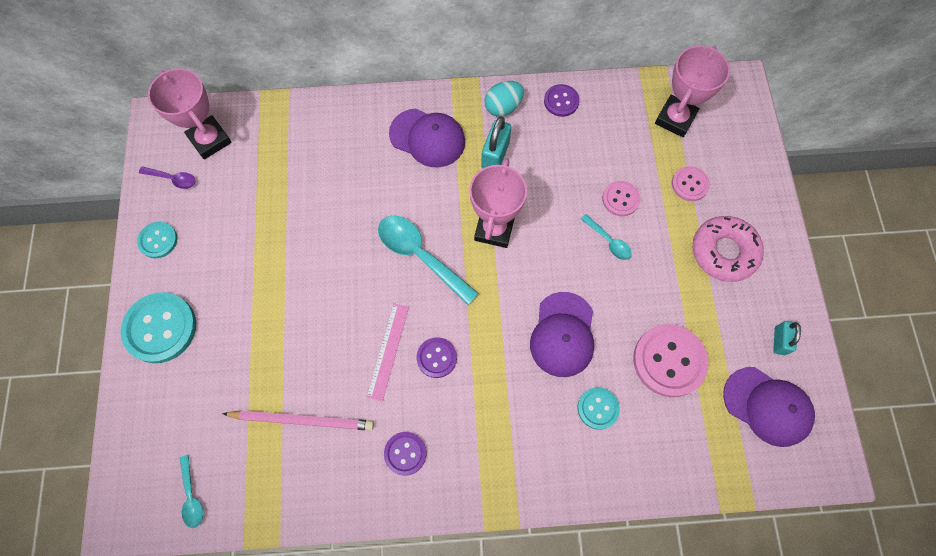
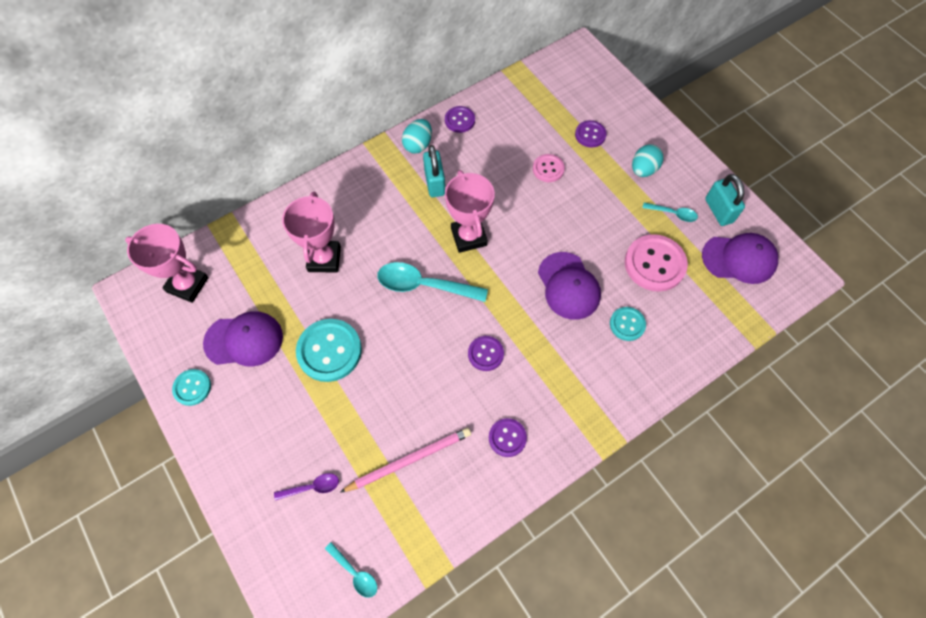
camera: 30 degrees left, 5 degrees down
(160, 328) = (240, 456): turquoise button -> turquoise button (329, 351)
(173, 179) = (174, 332): purple spoon -> purple spoon (312, 487)
(388, 351) = (444, 369): pink ruler -> none
(427, 138) = (373, 195): purple cap -> purple cap (244, 340)
(608, 241) = (559, 203): turquoise spoon -> turquoise spoon (673, 214)
(675, 119) = (550, 94): pink trophy -> pink trophy (324, 259)
(689, 184) = (590, 135): pink button -> purple button
(724, 252) = (643, 169): pink donut -> turquoise egg
(779, 341) = (718, 210): turquoise padlock -> turquoise padlock, size x1.54

